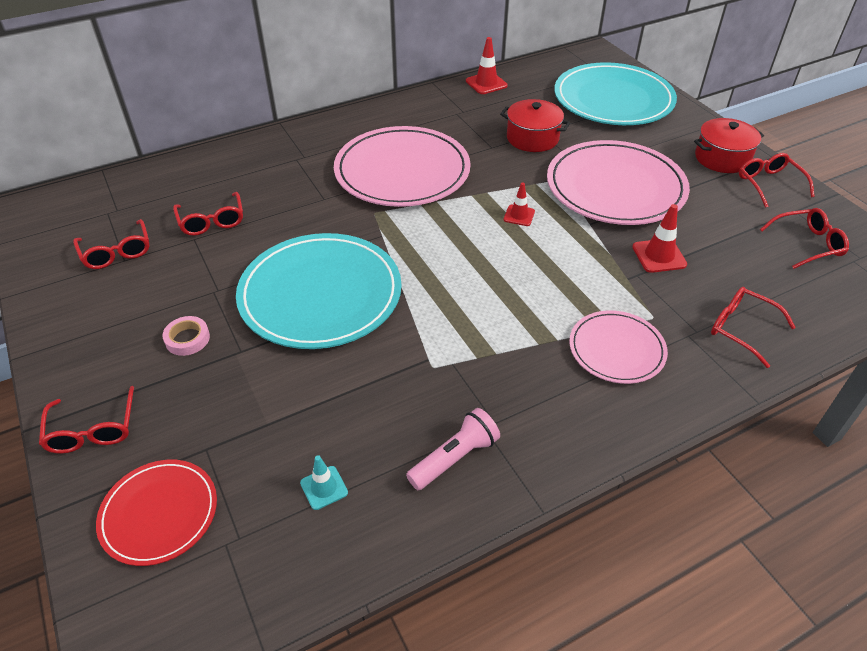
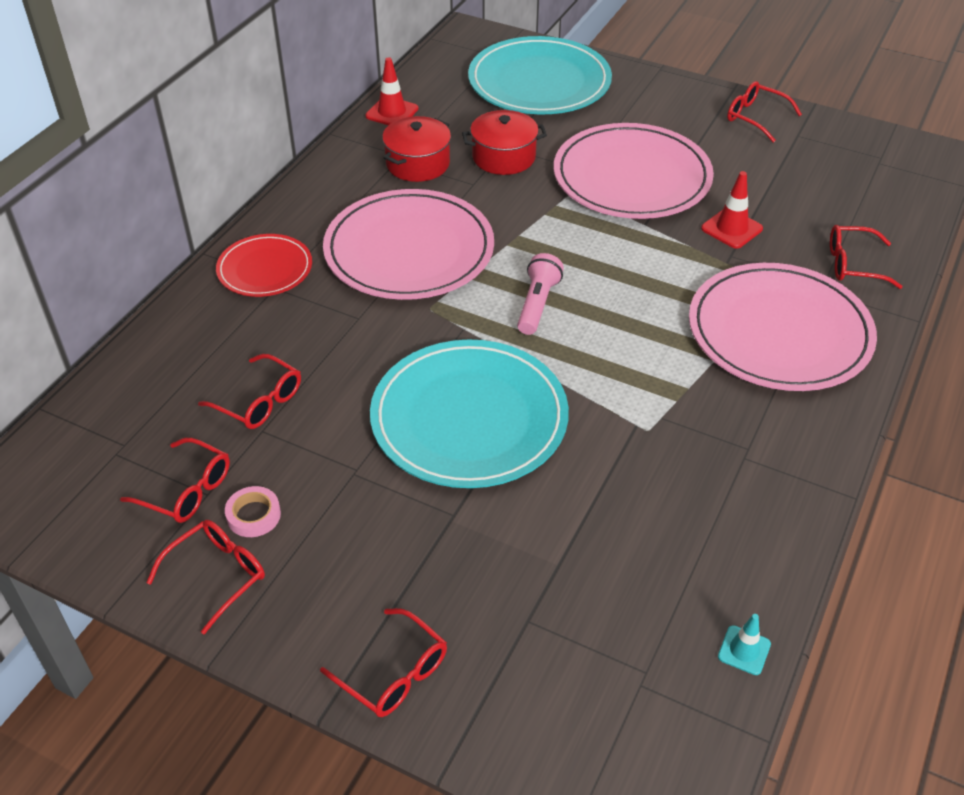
camera: 35 degrees left, 0 degrees up
(159, 513) = (552, 700): red plate -> red plate (265, 269)
(187, 339) = (384, 534): pink tape -> pink tape (253, 515)
(324, 488) = (670, 586): turquoise traffic cone -> turquoise traffic cone (744, 650)
(455, 458) = (748, 497): pink flashlight -> pink flashlight (537, 304)
(519, 215) = (574, 245): red traffic cone -> none
(616, 349) = (779, 332): pink plate -> pink plate, size x1.82
(722, 158) = (695, 107): red pot -> red pot (418, 164)
(807, 244) = (833, 163): red glasses -> red glasses (217, 575)

